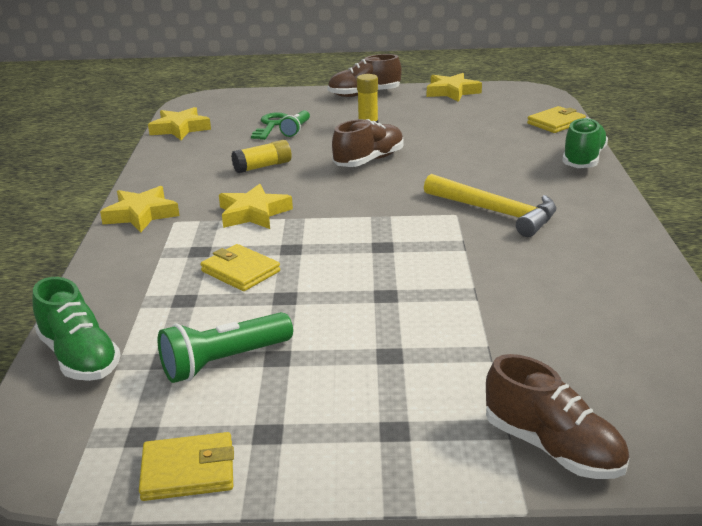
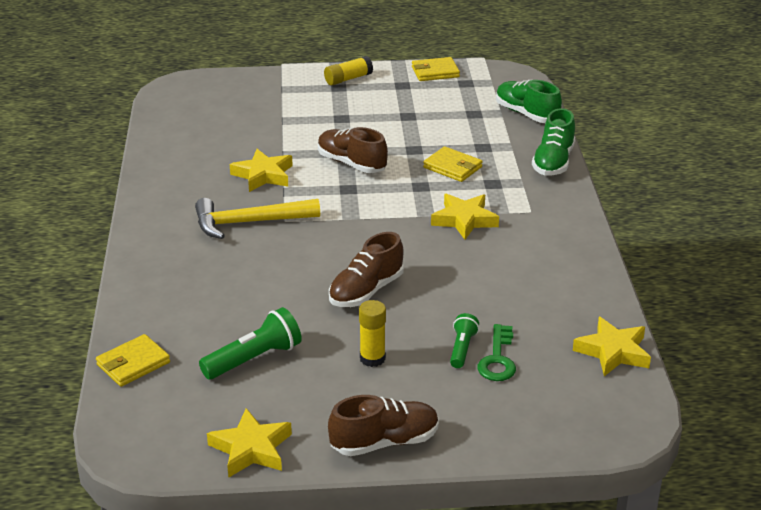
camera: 175 degrees right, 5 degrees up
(141, 214) = (565, 218): yellow star -> yellow star (263, 175)
(224, 362) = (438, 113): green flashlight -> green flashlight (254, 359)
(263, 166) = (479, 281): yellow glue stick -> yellow glue stick (348, 79)
(496, 212) = (249, 223): yellow hammer -> yellow hammer turned 45 degrees counterclockwise
(552, 448) = (262, 82): brown shoe -> brown shoe (351, 163)
(583, 159) = (136, 293): green shoe -> green shoe (553, 162)

